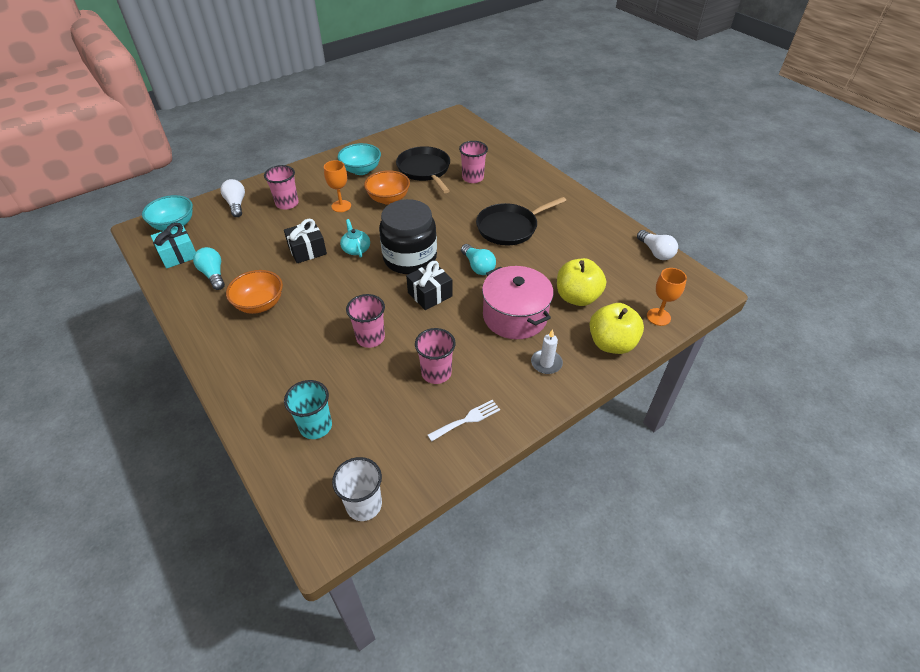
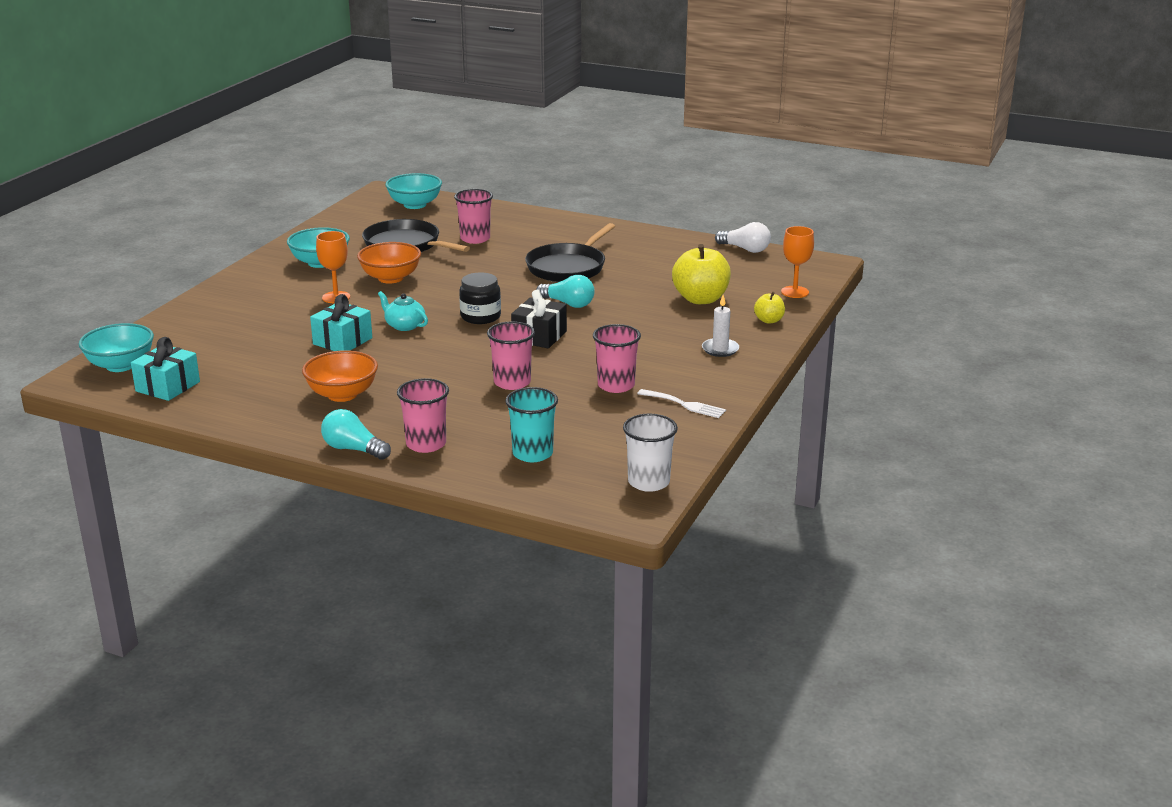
camera: 30 degrees left, 20 degrees down
(213, 275) = (244, 389): turquoise light bulb -> turquoise light bulb (353, 449)
(236, 204) = (185, 328): white light bulb -> none
(287, 203) = (258, 311): pink cup -> pink cup (426, 444)
(307, 250) = (342, 341): black gift -> turquoise gift
(410, 258) = (480, 316): black jar -> black jar, size x0.56
(463, 134) = (415, 205): none -> turquoise bowl
(467, 419) = (685, 405): white fork -> white fork turned 90 degrees clockwise
(515, 316) = (651, 328): pink pot -> none
(611, 343) = (769, 320): yellow apple -> yellow apple, size x0.51

